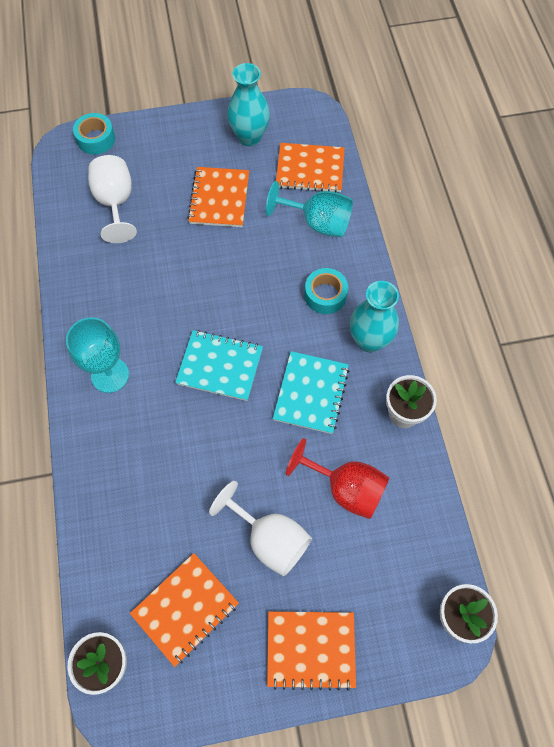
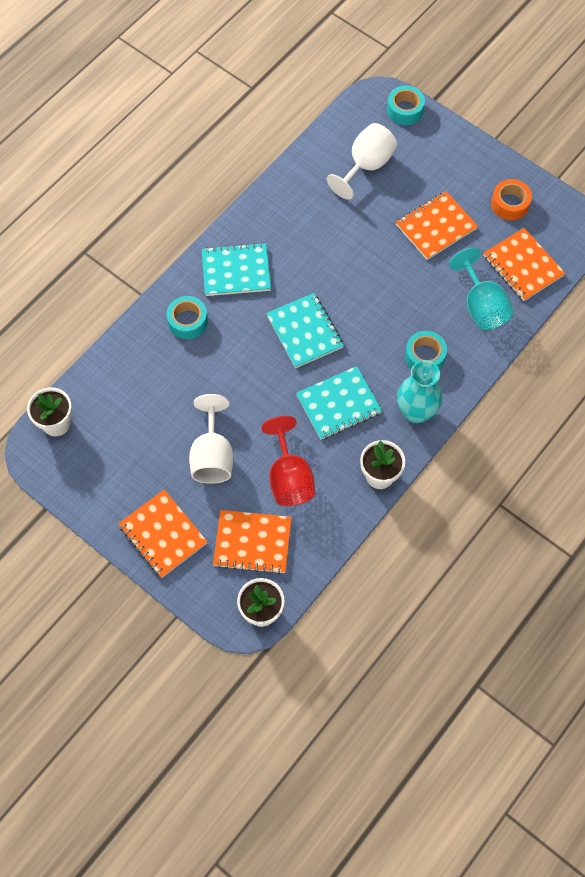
camera: 50 degrees right, 0 degrees up
(110, 375) = (236, 271): turquoise goblet -> turquoise notebook
(118, 454) = (188, 321): none -> turquoise tape
(185, 609) = (125, 441): orange notebook -> orange notebook (252, 542)
(249, 137) = (510, 204): turquoise vase -> orange tape

